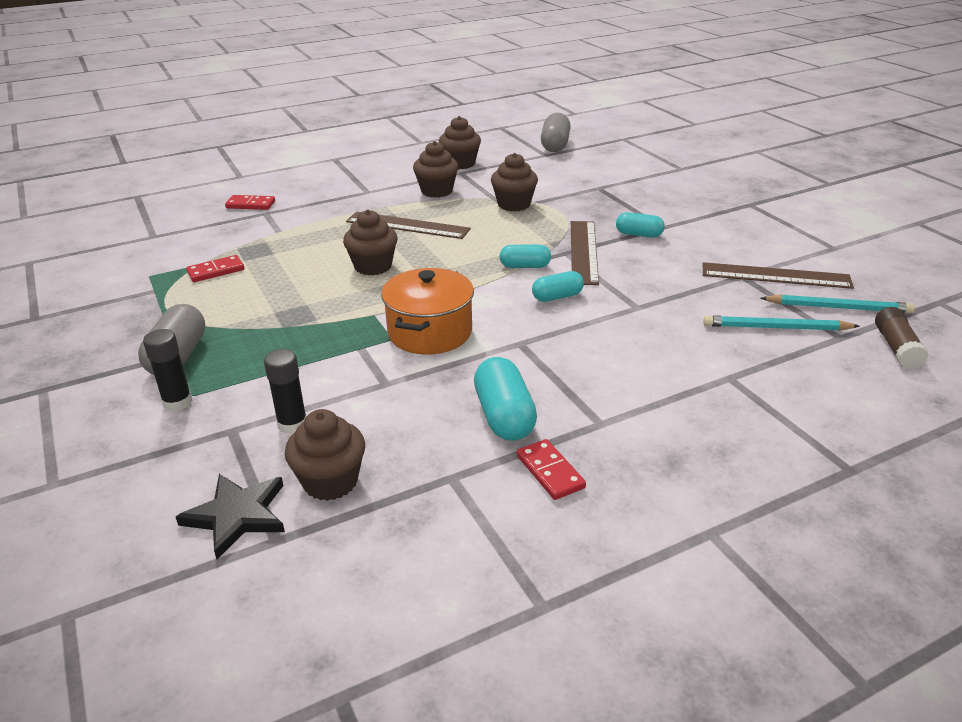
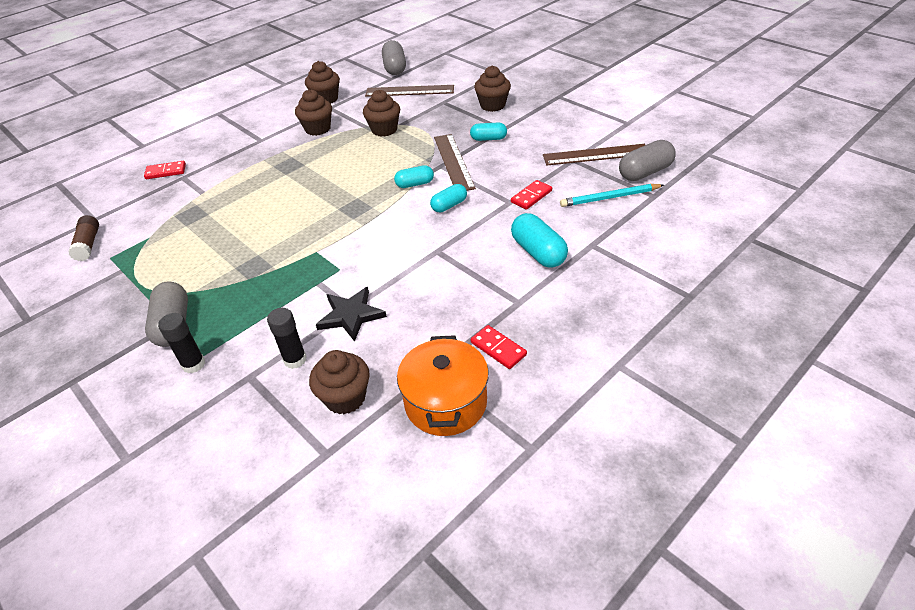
camera: 15 degrees left, 10 degrees up
(216, 271) = (167, 241): red domino -> red domino (531, 196)
(237, 515) = (287, 443): black star -> black star (351, 315)
(373, 266) = (296, 209): brown cupcake -> brown cupcake (492, 105)
(407, 225) = (308, 166): brown ruler -> brown ruler (409, 91)
(430, 332) = (366, 257): orange pot -> orange pot (446, 402)
(504, 416) = (449, 313): turquoise capsule -> turquoise capsule (538, 252)
(838, 308) = (645, 172): turquoise pencil -> grey capsule
(896, 347) = (691, 196): brown glue stick -> brown glue stick (88, 244)

